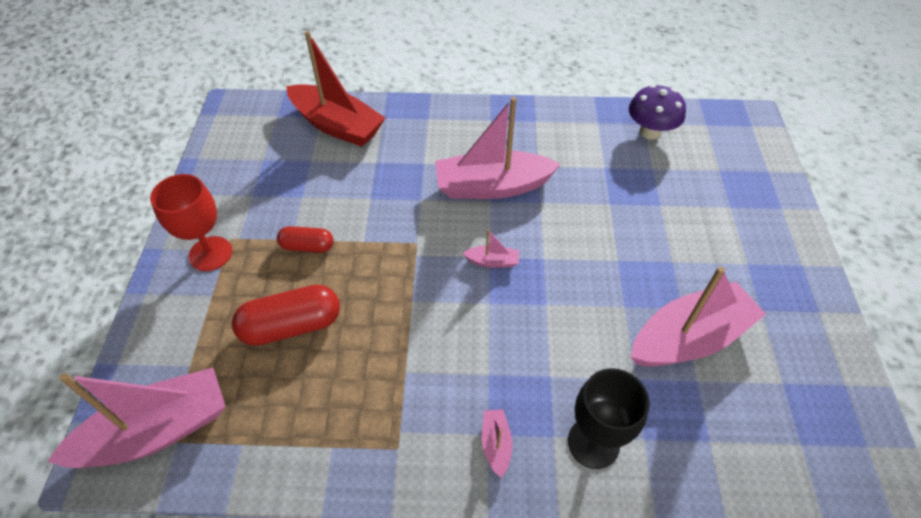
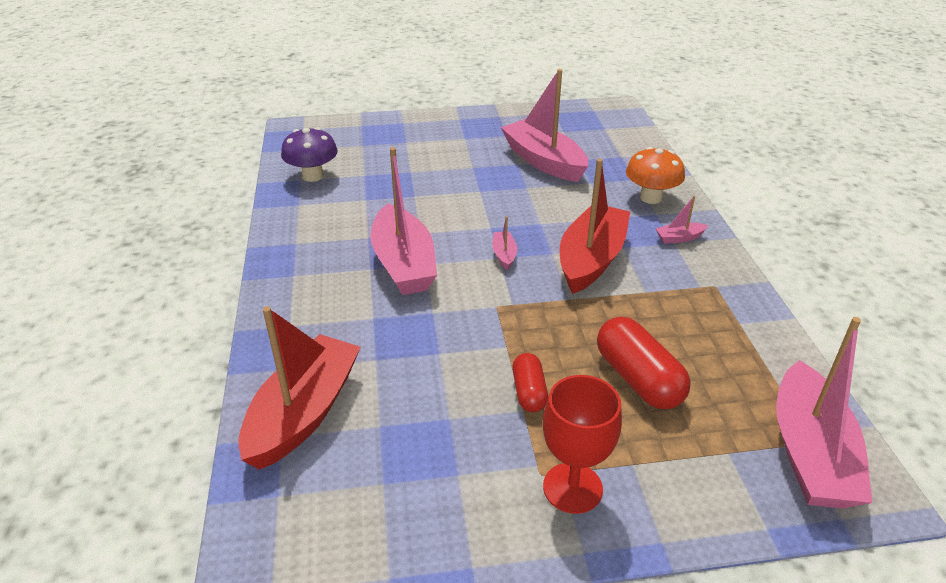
camera: 100 degrees left, 15 degrees down
(157, 431) = (810, 453): pink boat -> pink boat turned 135 degrees counterclockwise
(470, 336) = (591, 259): none -> red boat
(593, 443) = (651, 197): black goblet -> orange mushroom

